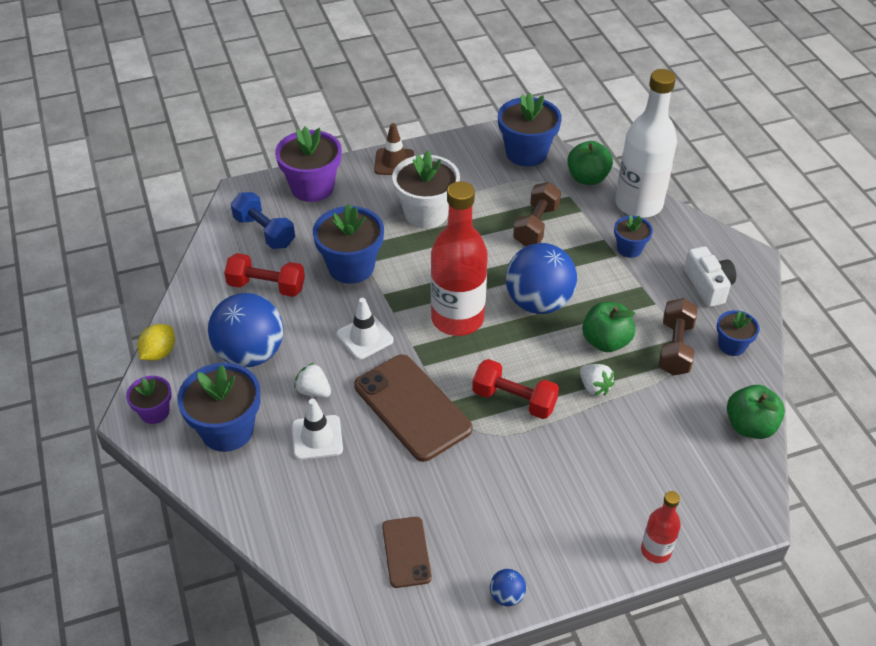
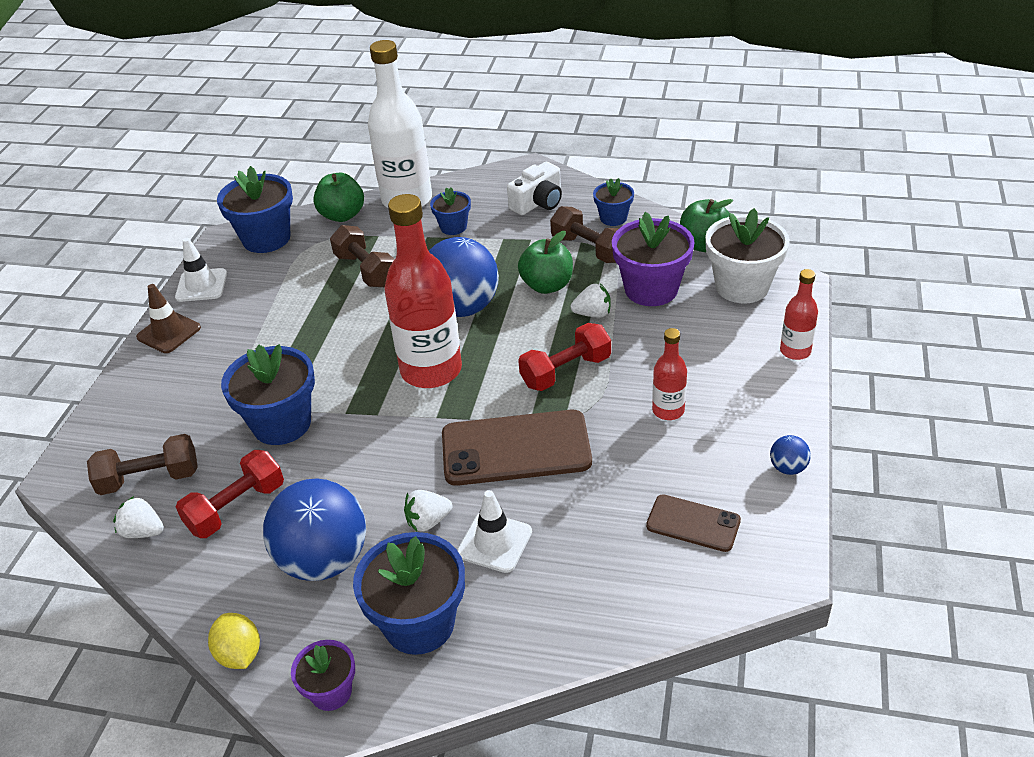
camera: 55 degrees left, 5 degrees down
(222, 254) = (143, 531): none -> white strawberry
(264, 232) = (150, 479): blue dumbbell -> brown dumbbell
(312, 187) = (129, 411): purple flower pot -> purple flower pot (651, 289)
(365, 337) = (391, 450): white traffic cone -> white traffic cone (201, 285)
(426, 213) = (268, 337): white flower pot -> white flower pot (742, 286)
(517, 486) = (668, 410): none -> red bottle
(708, 286) = (538, 202): white camera -> white camera turned 120 degrees clockwise

